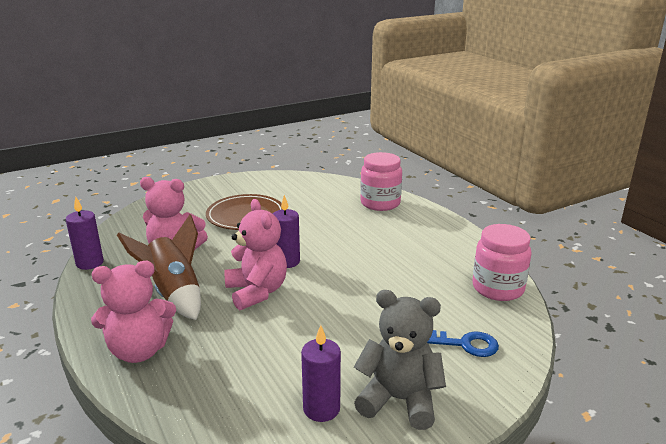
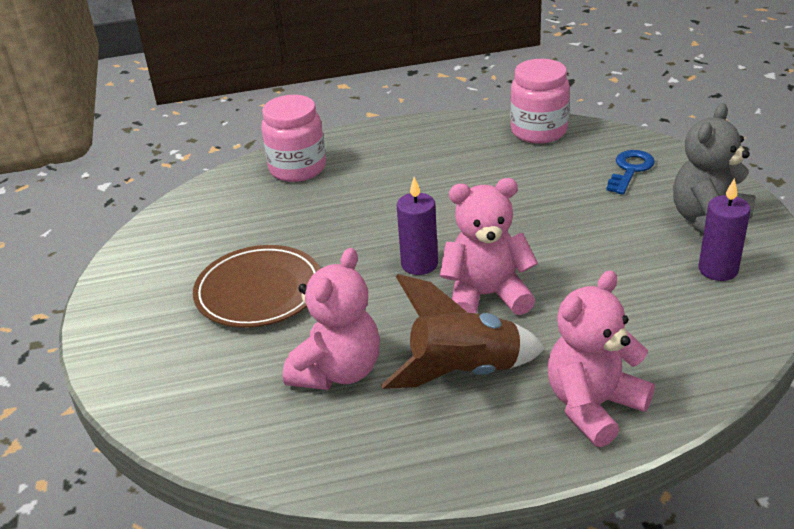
camera: 70 degrees left, 10 degrees up
(90, 263) = (326, 476): purple candle -> none
(139, 351) = (593, 406): pink teddy bear -> pink teddy bear turned 135 degrees counterclockwise

